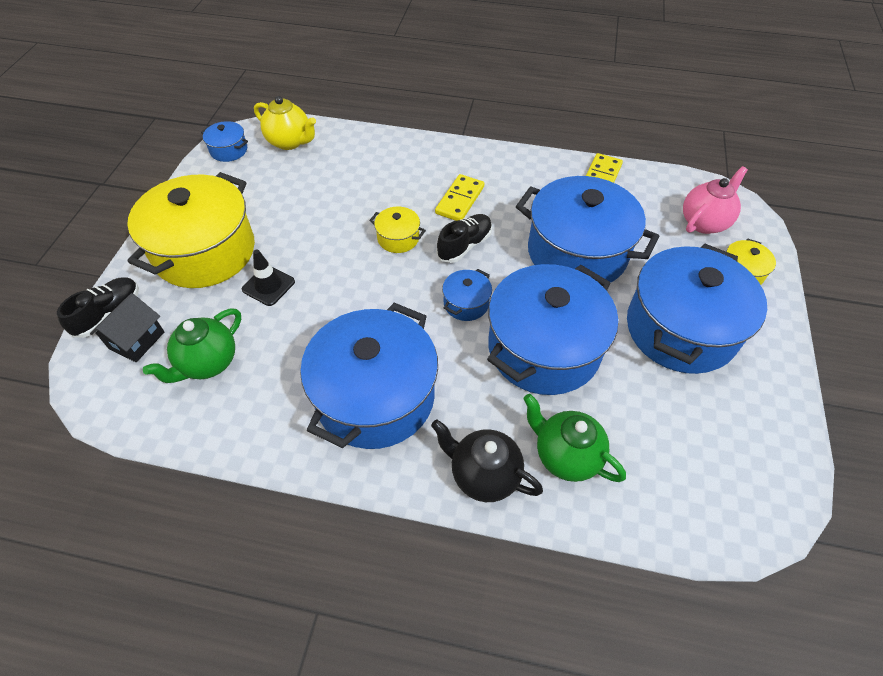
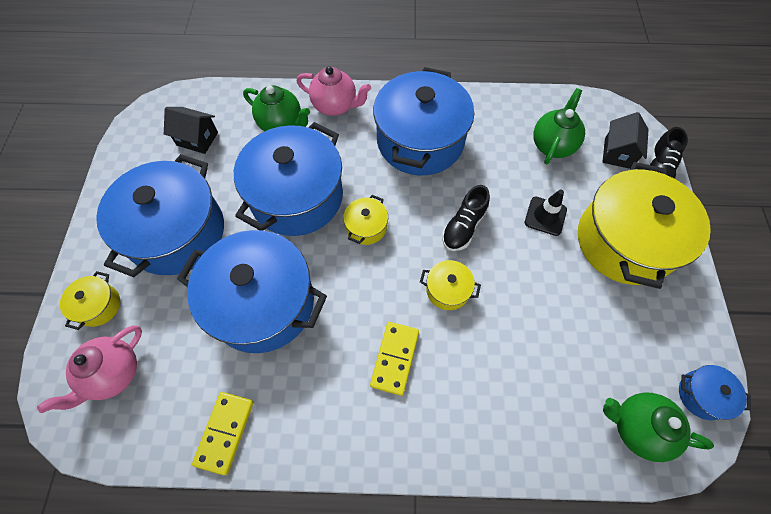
camera: 170 degrees right, 10 degrees up
(290, 142) = (637, 427): yellow teapot -> green teapot
(464, 245) = (378, 293): black shoe -> black shoe (463, 227)
(466, 303) = (366, 227): blue pot -> yellow pot
(483, 475) = (335, 106): black teapot -> pink teapot
(687, 451) = (197, 139): none -> black house

